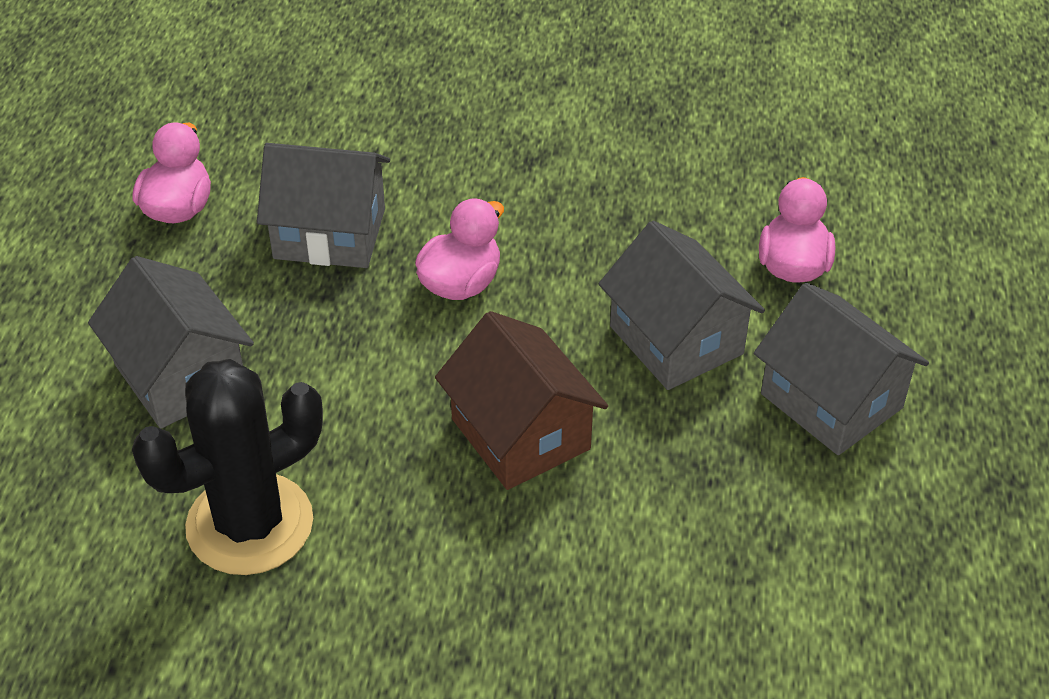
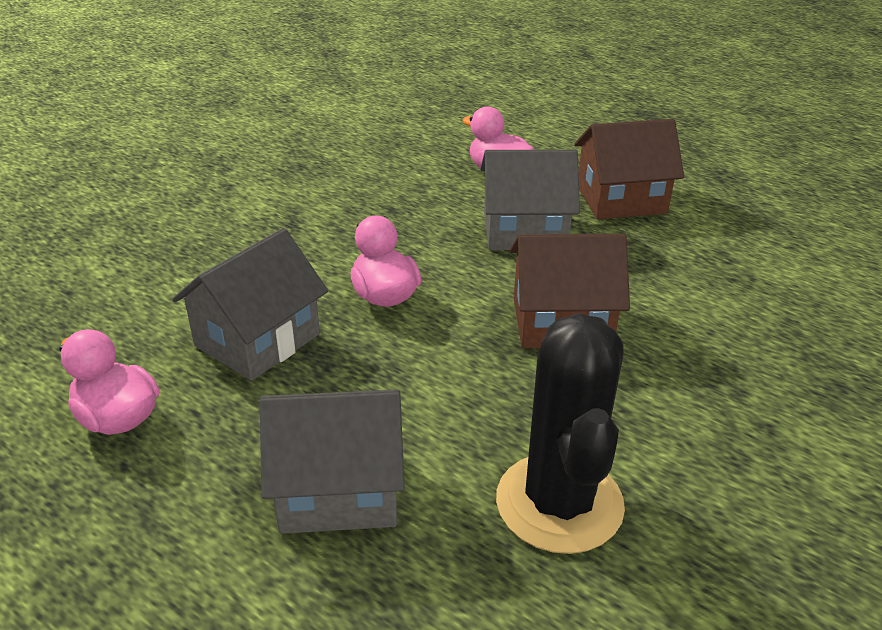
camera: 60 degrees left, 10 degrees down
(831, 401) = (621, 199): grey house -> brown house

